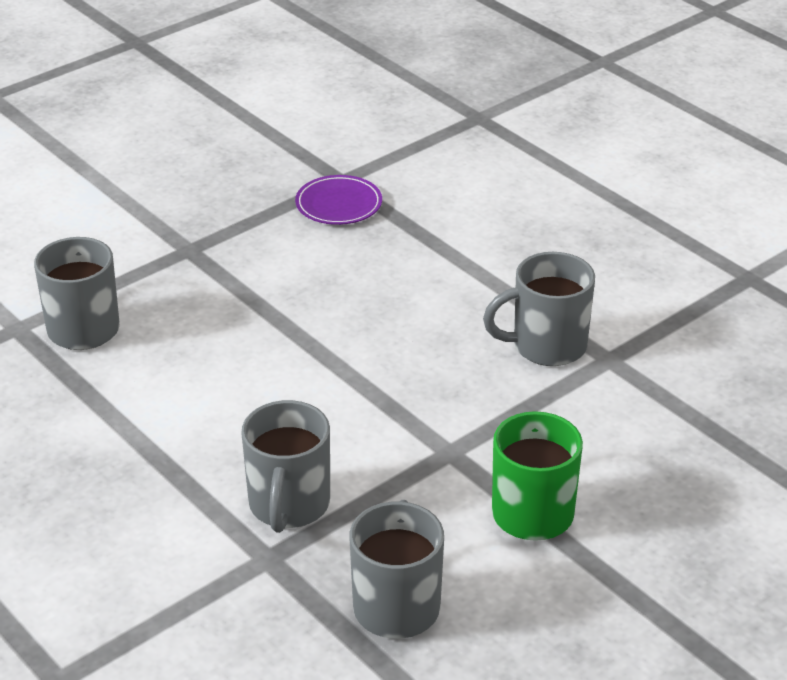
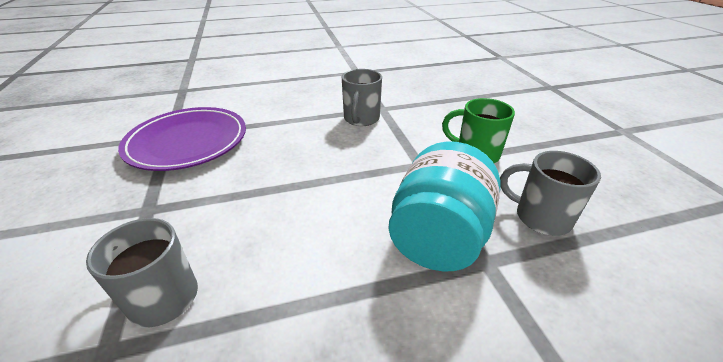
camera: 65 degrees left, 0 degrees up
(288, 505) = (438, 237): grey mug -> turquoise jar
(338, 204) = (188, 142): purple plate -> purple plate, size x2.19

